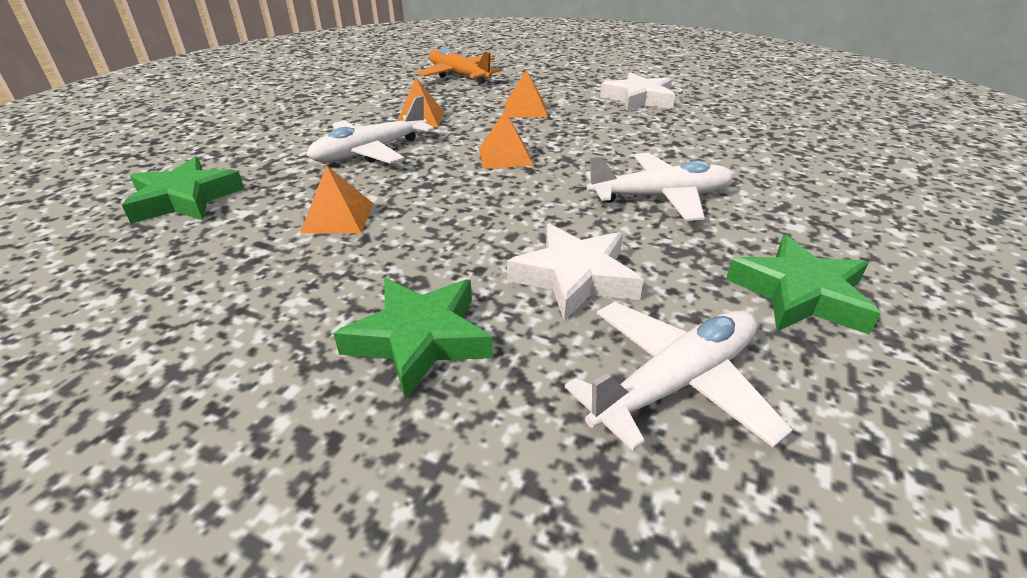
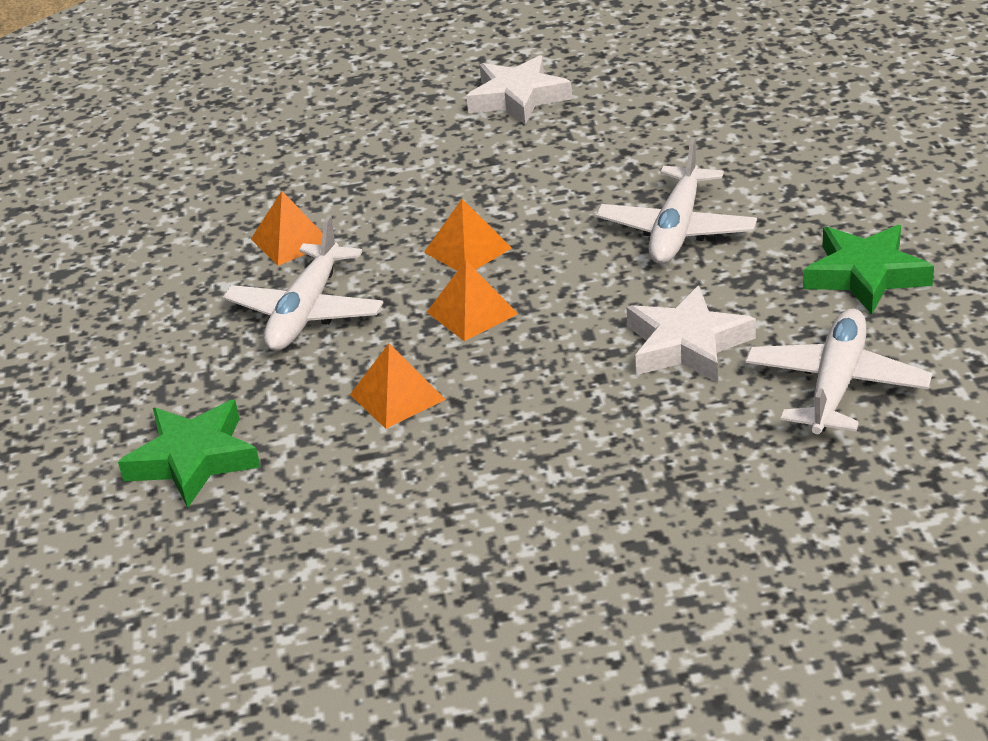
camera: 30 degrees left, 0 degrees up
(420, 339) = (627, 450): green star -> none
(458, 75) = (234, 148): orange plane -> none
(525, 109) = (403, 172): orange pyramid -> orange pyramid (472, 313)
(660, 197) = (676, 230): white plane -> white plane turned 150 degrees clockwise

